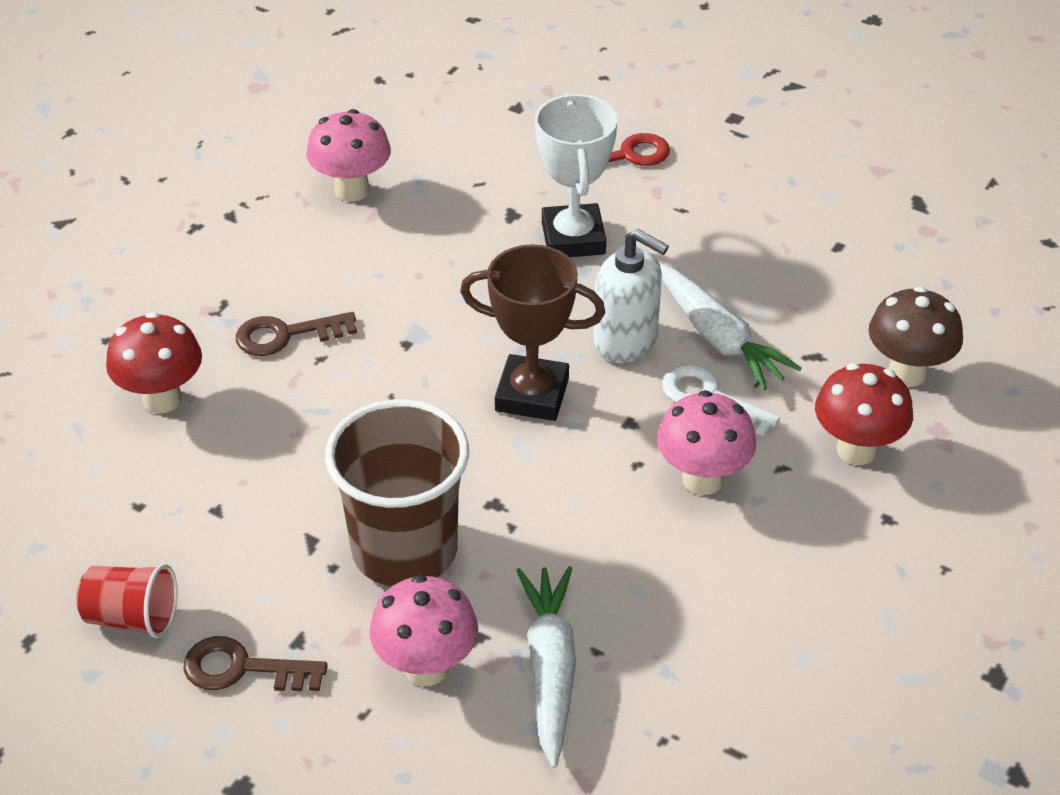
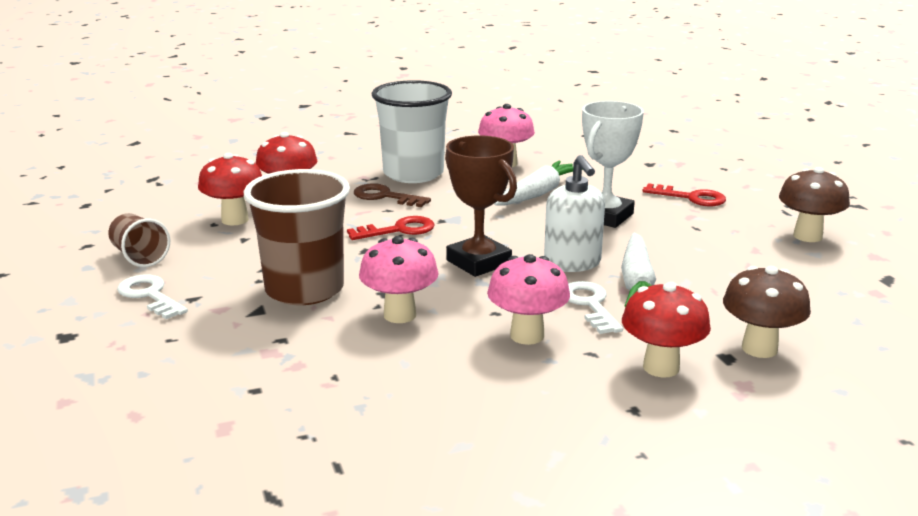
camera: 40 degrees right, 20 degrees down
(132, 617) = (140, 257): red cup -> brown cup
(156, 483) = (235, 220): none -> red mushroom
(243, 669) = (150, 295): brown key -> white key
(264, 270) = (413, 174): none -> white cup
(380, 389) = (398, 230): none -> red key
(426, 668) = (232, 337): pink mushroom -> pink mushroom (400, 315)
(550, 670) = (294, 371): white carrot -> white carrot (537, 194)
(795, 168) = (807, 236): none -> brown mushroom

